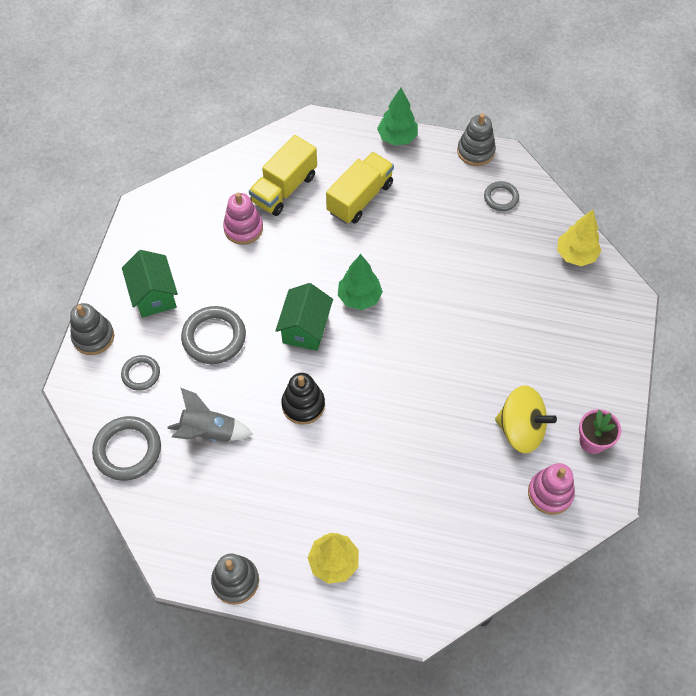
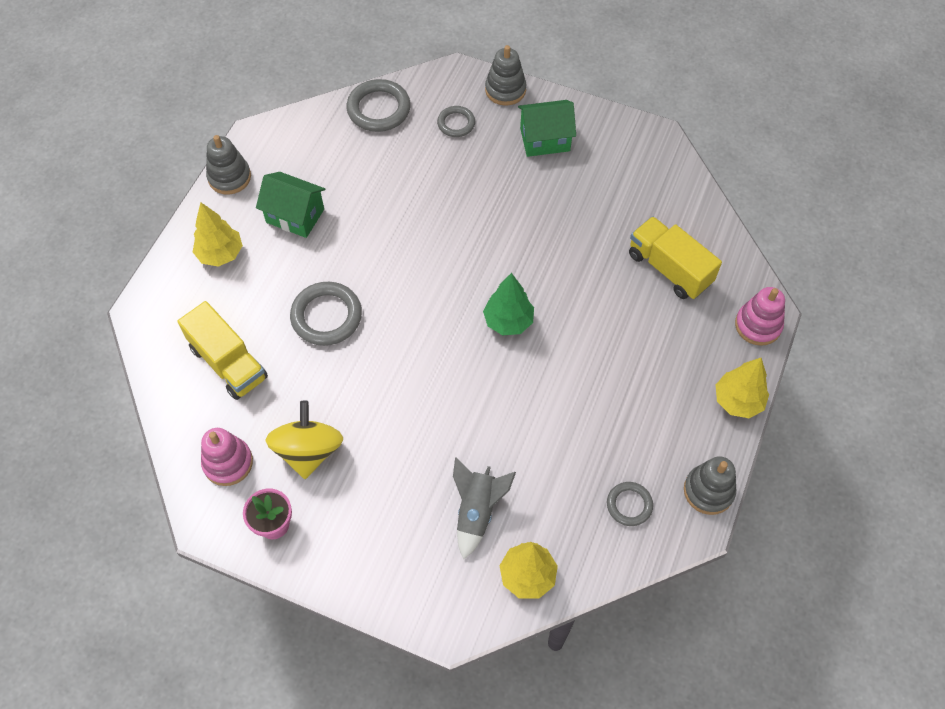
camera: 100 degrees right, 0 degrees up
(209, 432) = (381, 171): grey rocket -> grey rocket (477, 511)
(214, 337) = (485, 184): grey ring -> grey ring (326, 316)
(243, 228) = (618, 223): pink stacking toy -> pink stacking toy (758, 325)
(303, 405) = (390, 251): black stacking toy -> none
(305, 328) = (479, 265): green house -> green house (295, 216)
(360, 198) = (647, 344): yellow truck -> yellow truck (228, 363)
(397, 138) = (738, 401): green tree -> yellow tree
(520, 429) = (308, 451): yellow spinning top -> yellow spinning top turned 150 degrees clockwise

